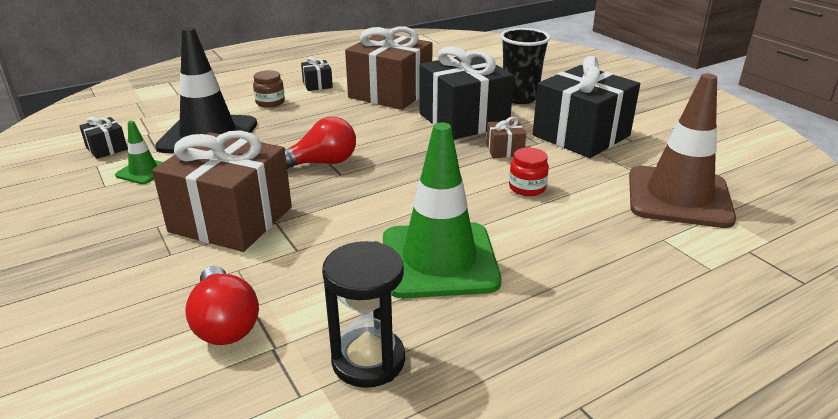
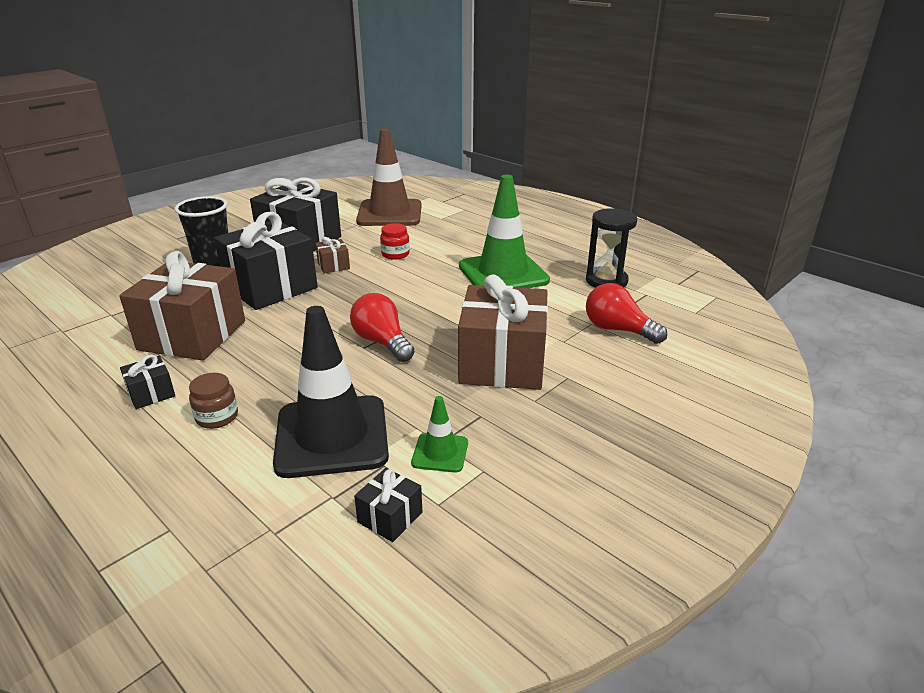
camera: 105 degrees left, 0 degrees up
(225, 323) = (618, 330): red light bulb -> red light bulb turned 105 degrees counterclockwise

